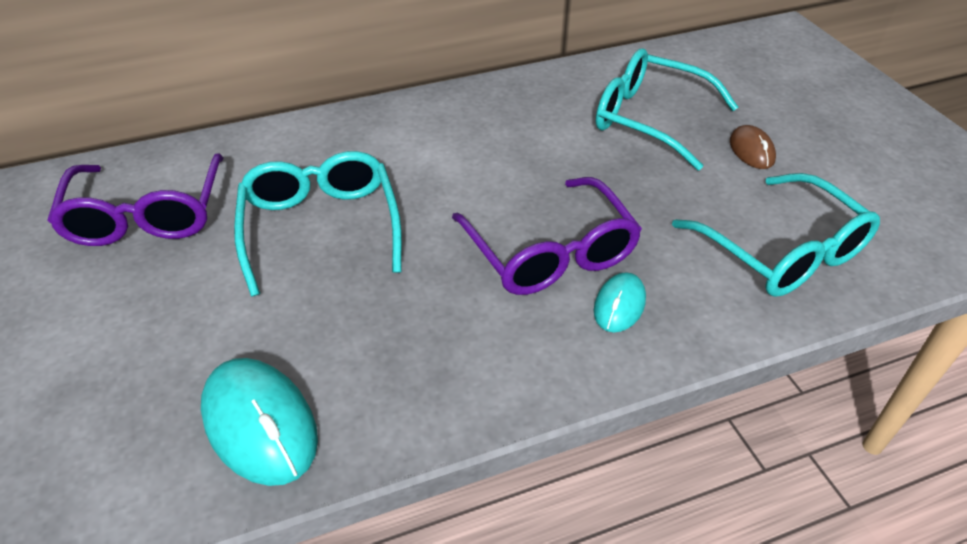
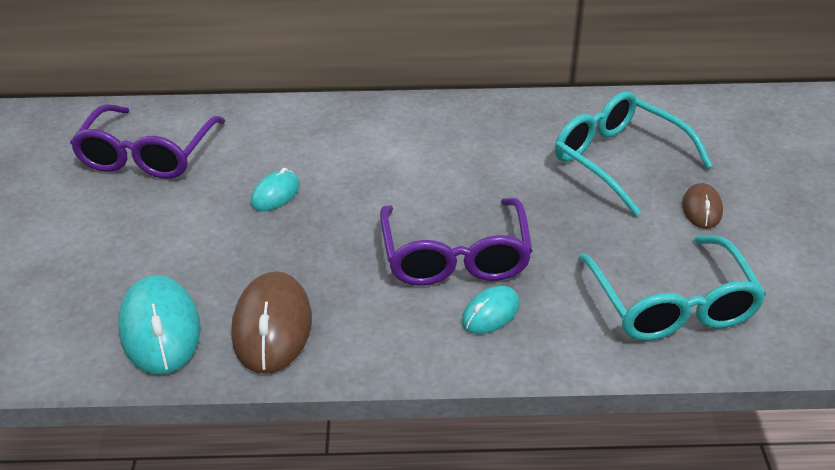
camera: 20 degrees right, 5 degrees down
(321, 228) = (275, 194): turquoise glasses -> turquoise mouse
(394, 384) = (272, 327): none -> brown mouse

